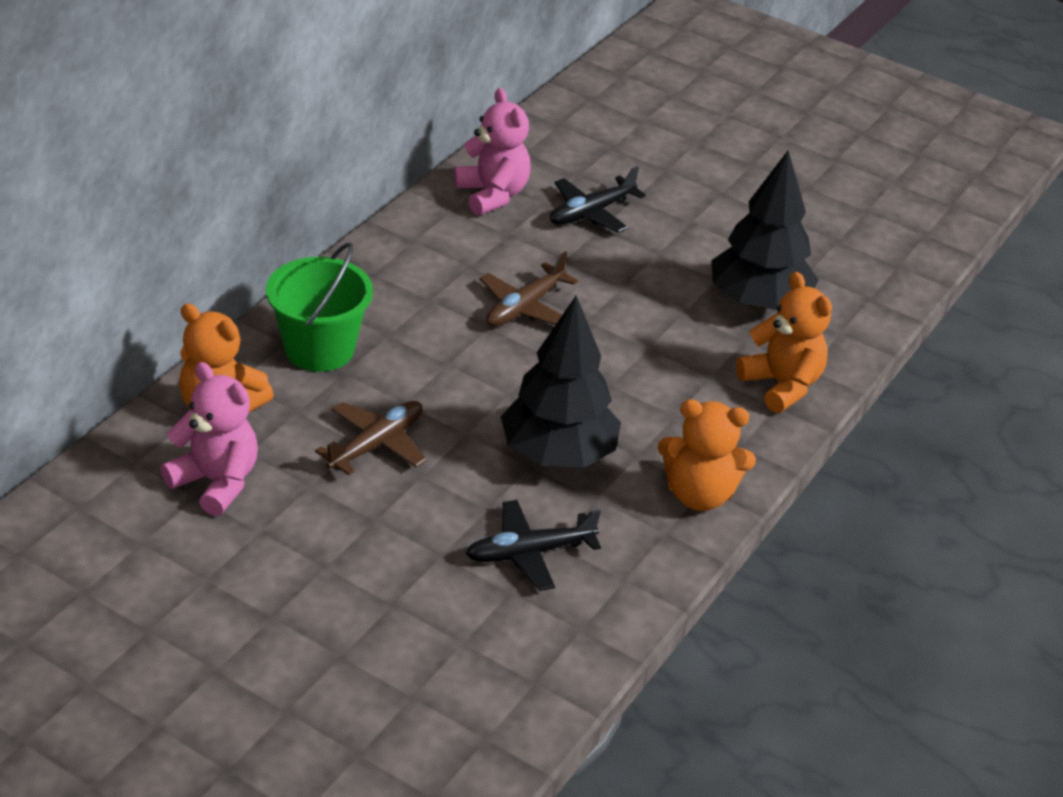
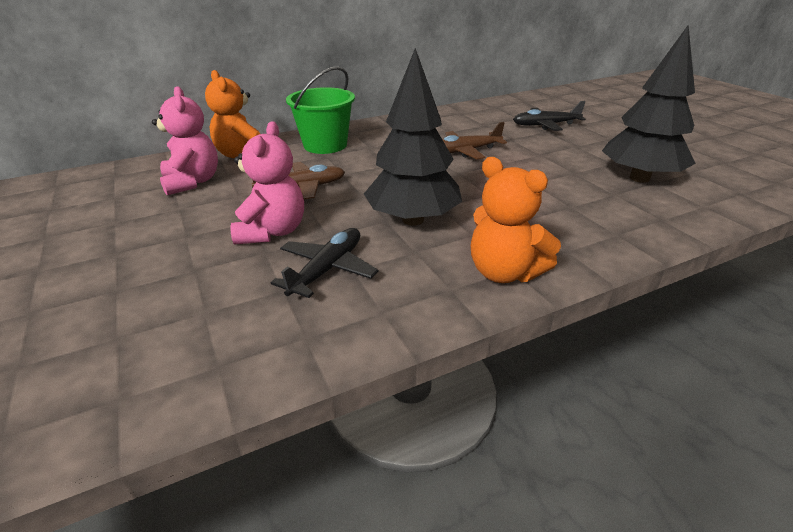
camera: 35 degrees right, 5 degrees down
(492, 195) = (490, 111): pink teddy bear -> pink teddy bear (272, 232)
(529, 553) = (327, 269): black plane -> black plane turned 105 degrees clockwise
(781, 385) = (631, 224): orange teddy bear -> none

